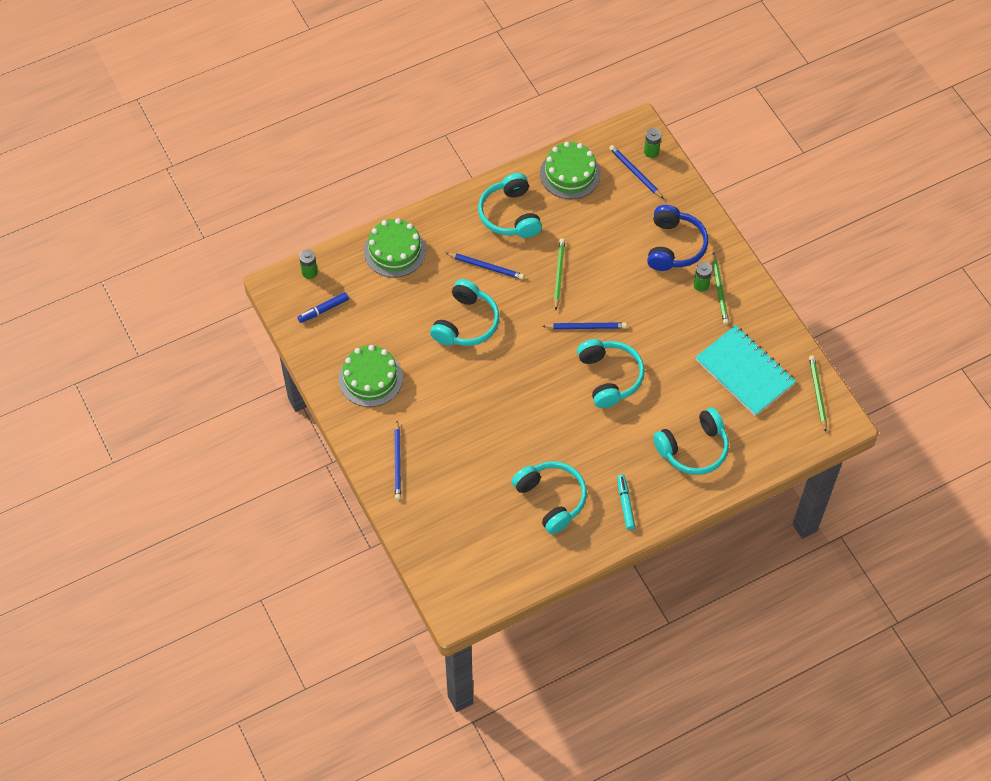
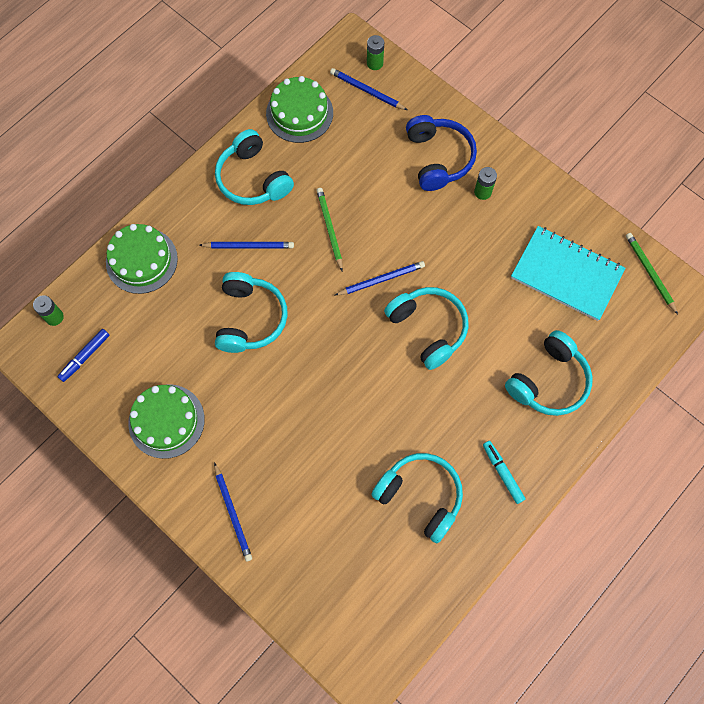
camera: 20 degrees left, 10 degrees up
(719, 290) = (504, 192): green pencil -> none

